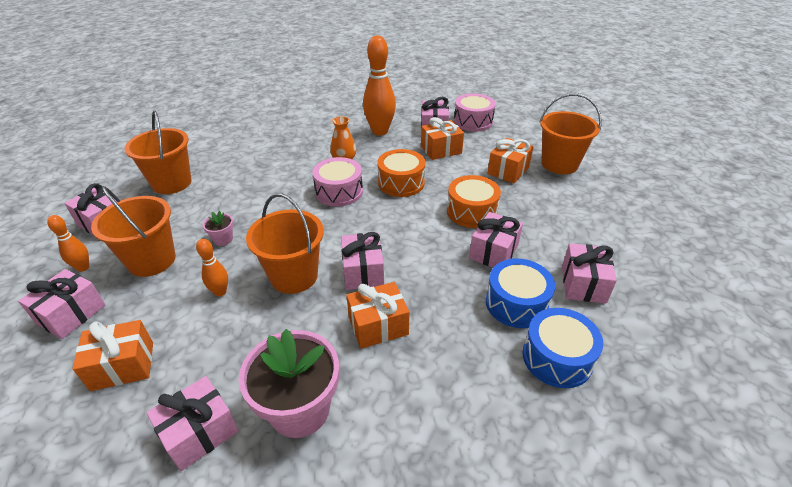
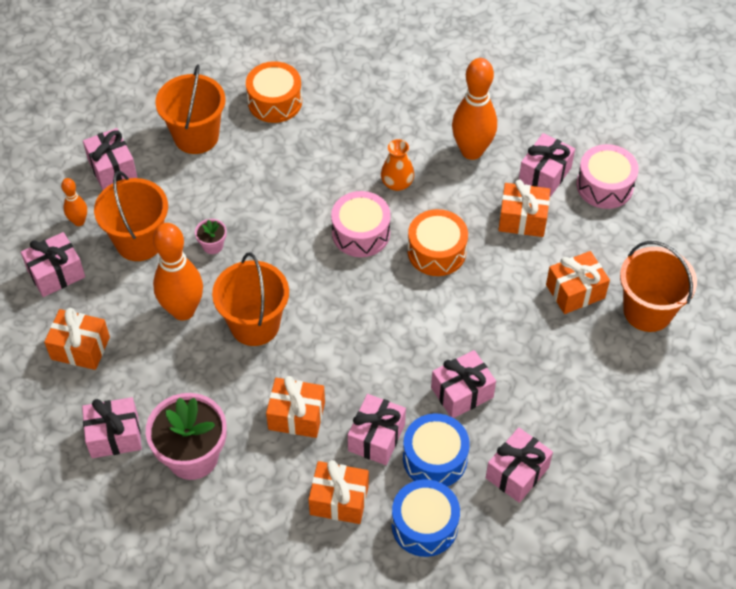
camera: 30 degrees right, 15 degrees up
(220, 292) = (183, 310): orange bowling pin -> orange bowling pin, size x2.00
(363, 272) = (320, 352): pink gift -> pink gift (376, 437)
(469, 375) = (339, 500): none -> orange gift
(471, 211) = (482, 331): orange drum -> orange drum (275, 101)

